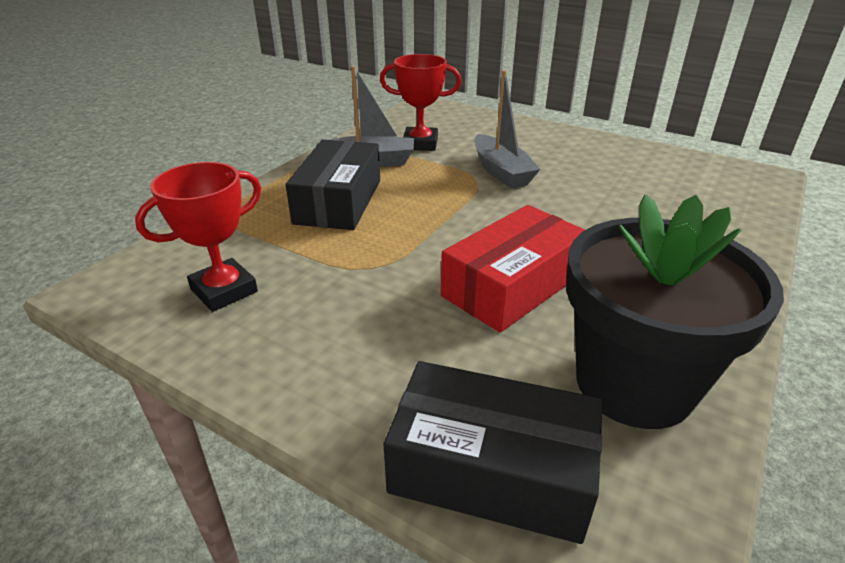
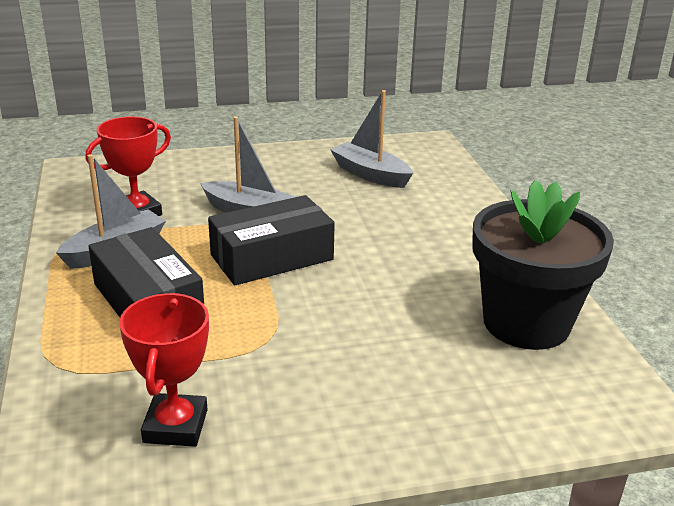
camera: 45 degrees left, 5 degrees down
(491, 470) = (522, 415): black box -> black box (272, 257)
(512, 285) = (384, 300): red box -> none
(655, 181) = (370, 174): none -> grey boat

